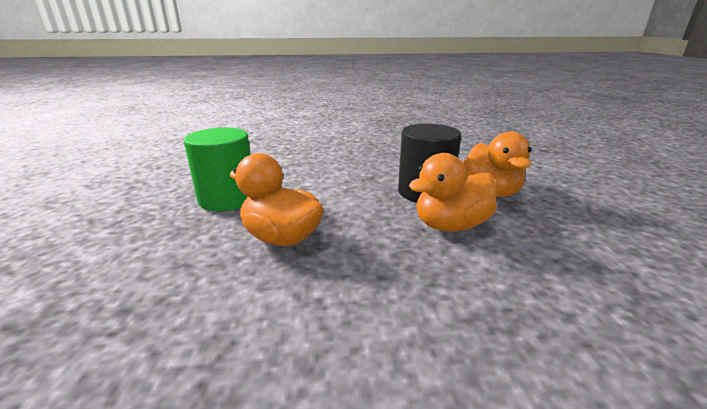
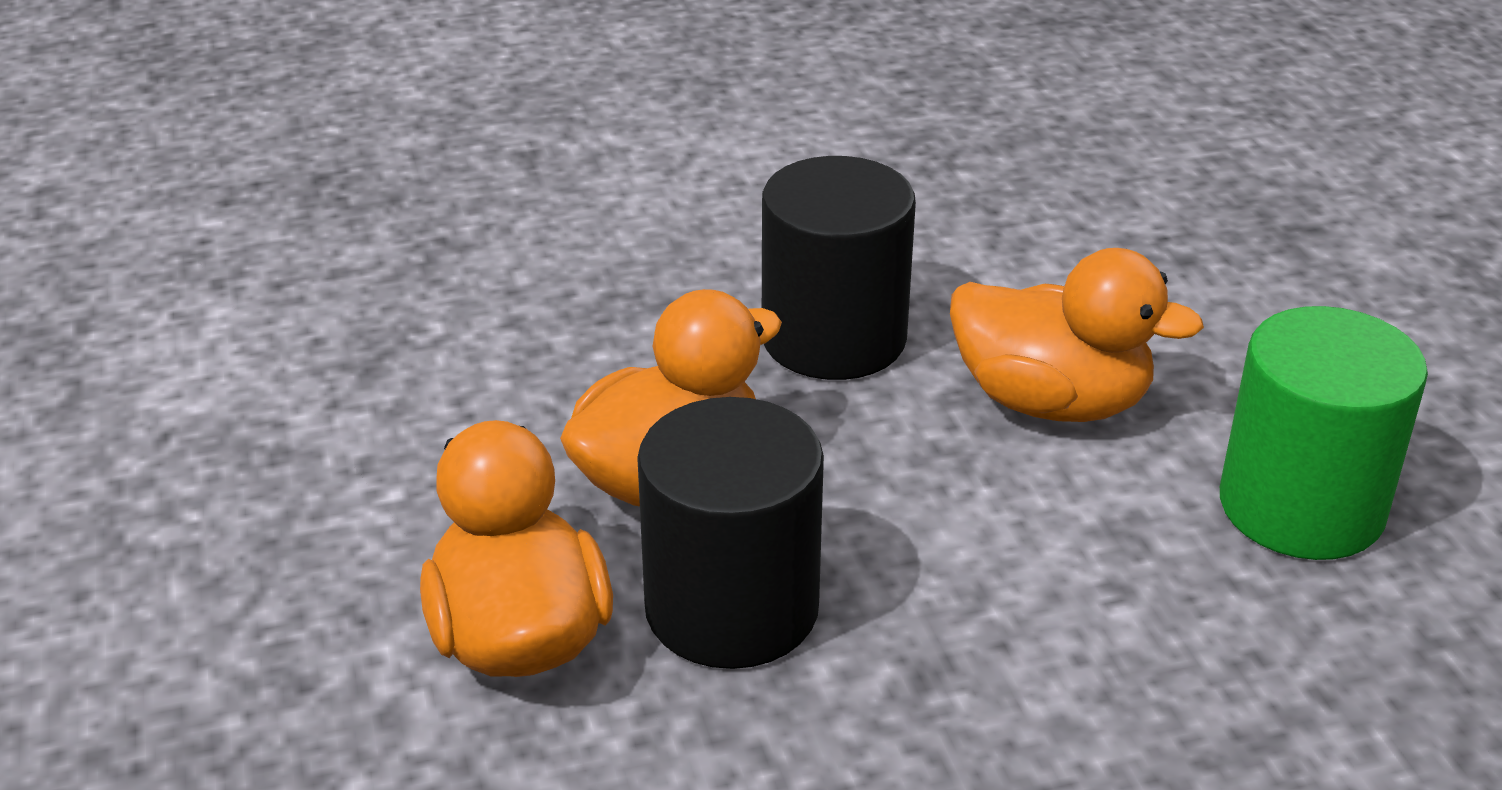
camera: 170 degrees right, 10 degrees up
(369, 279) = (833, 338): none -> black cylinder

